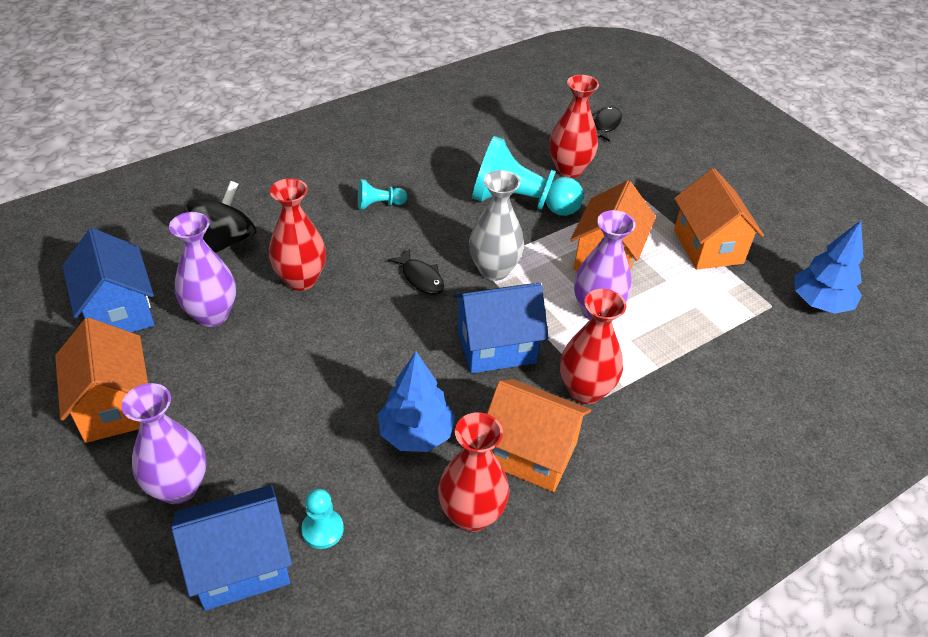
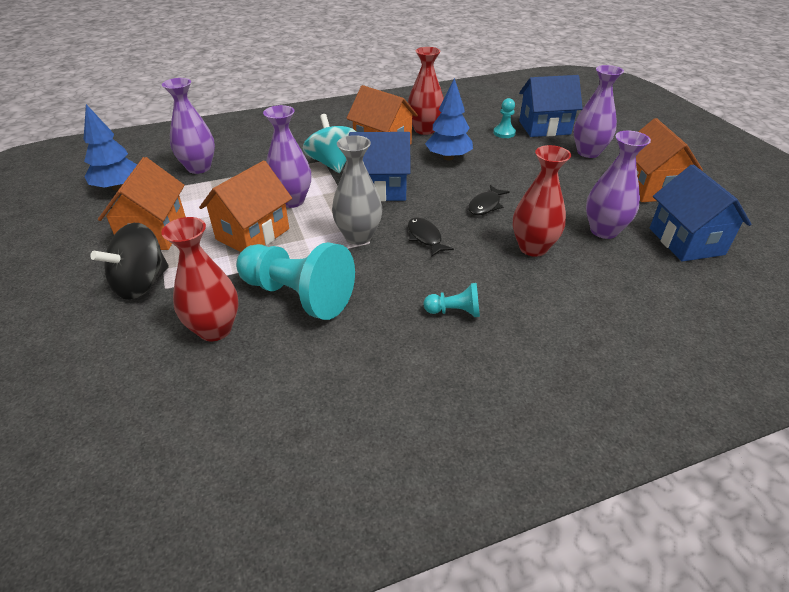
camera: 165 degrees left, 5 degrees down
(225, 241) = (617, 291): black spinning top -> black spinning top (141, 284)
(585, 390) = (332, 163): red vase -> turquoise spinning top
(606, 125) = (105, 397): black fish -> black fish (485, 205)
(760, 353) = (199, 168): none -> purple vase

